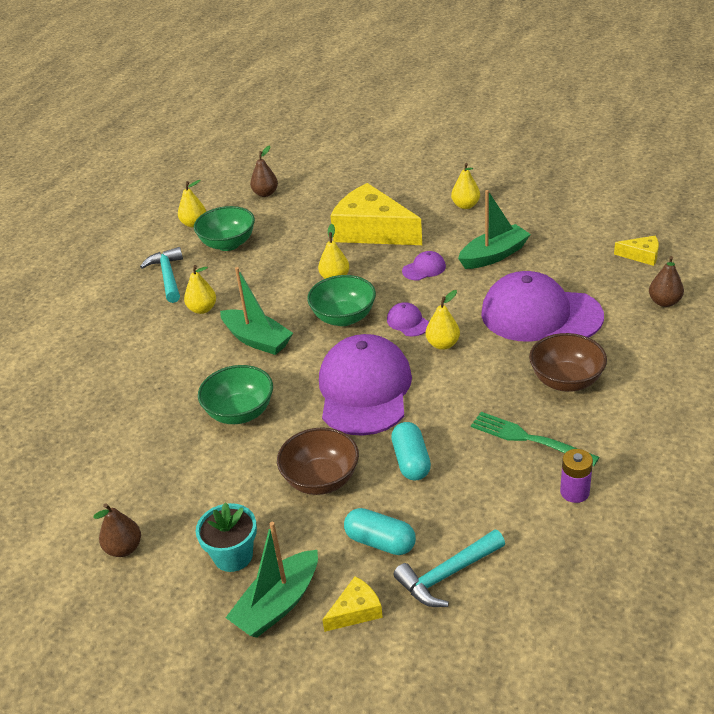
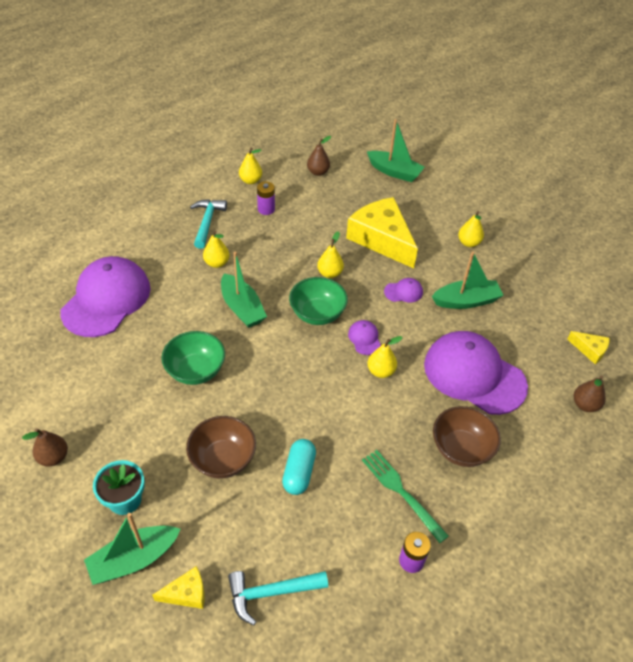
camera: 15 degrees right, 10 degrees up
(228, 244) = (266, 209): green bowl -> purple battery
(349, 168) = (394, 172): none -> green boat
(364, 390) = (298, 389): purple cap -> purple cap (106, 299)
(380, 542) = (237, 537): turquoise capsule -> none

